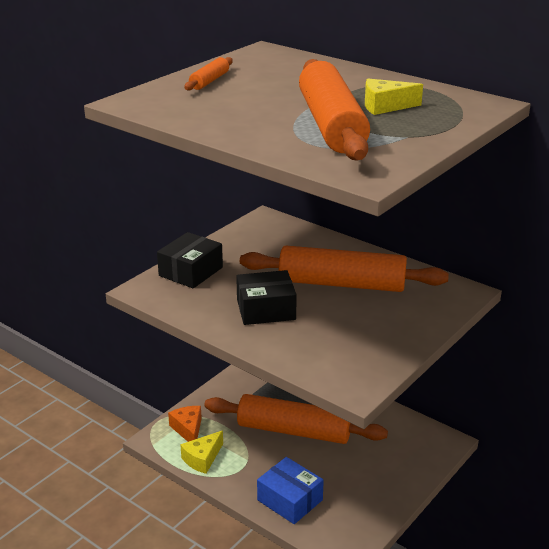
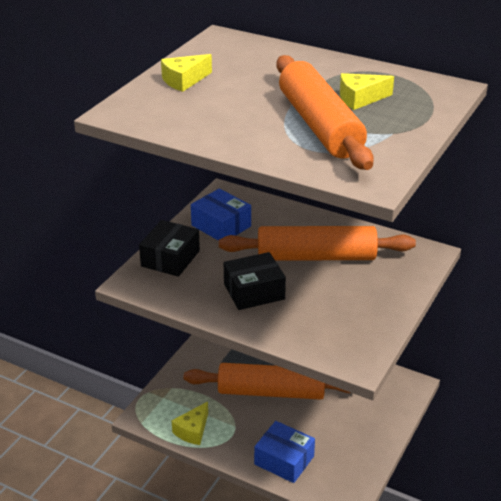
camera: 10 degrees left, 5 degrees up
(188, 429) = (171, 403): orange cheese -> none
(209, 81) = (184, 80): orange rolling pin -> yellow cheese
(252, 247) = (221, 226): none -> blue box

